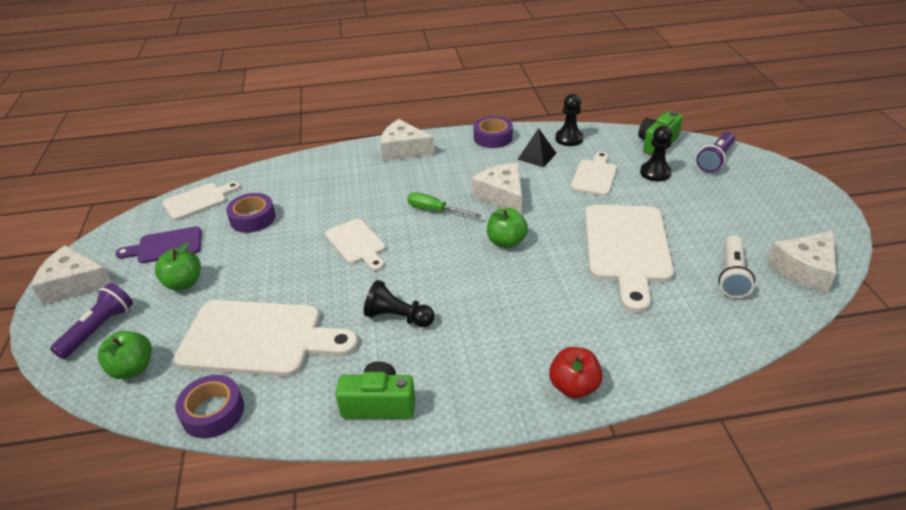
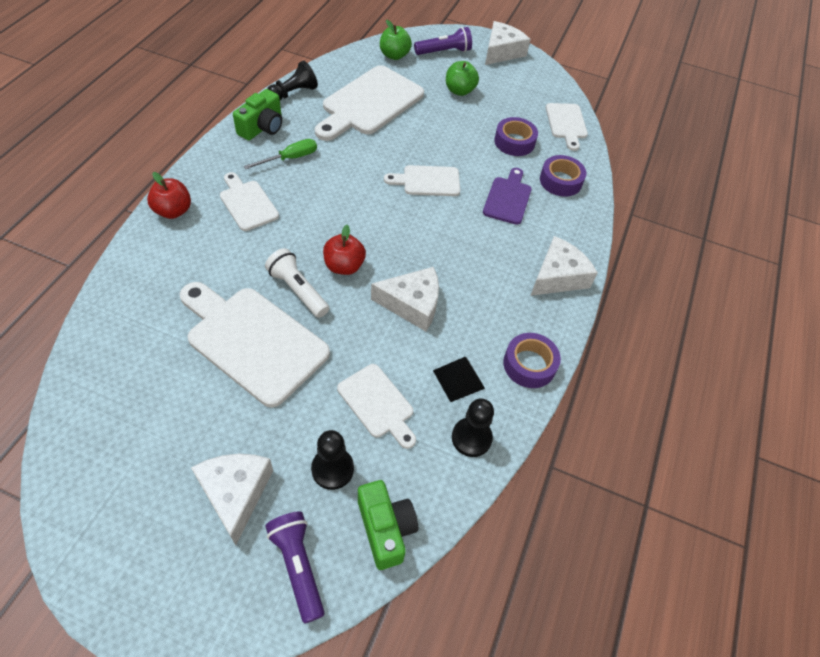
camera: 115 degrees right, 15 degrees up
(99, 329) = (444, 52): purple flashlight -> purple flashlight turned 75 degrees counterclockwise
(166, 246) = (513, 94): purple cutting board -> purple cutting board (508, 198)
(213, 412) = (328, 72): purple tape -> purple tape (560, 181)
(398, 317) = (324, 166): black pawn -> black pawn (293, 93)
(435, 210) = (431, 246): green screwdriver -> green screwdriver (290, 158)
(504, 339) = (247, 203): none -> white cutting board
(506, 242) = (344, 266): green apple -> red apple
(732, 275) = (144, 389): white flashlight -> white flashlight (298, 290)
(804, 269) = (83, 456): white cheese -> white cheese (235, 494)

